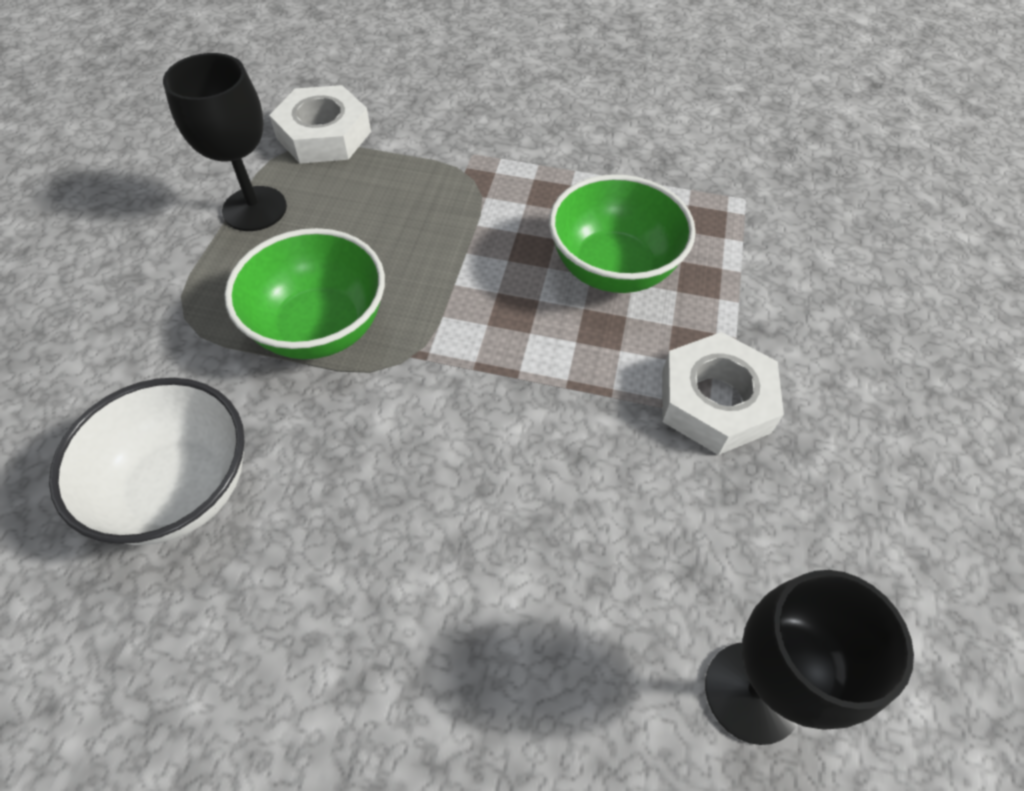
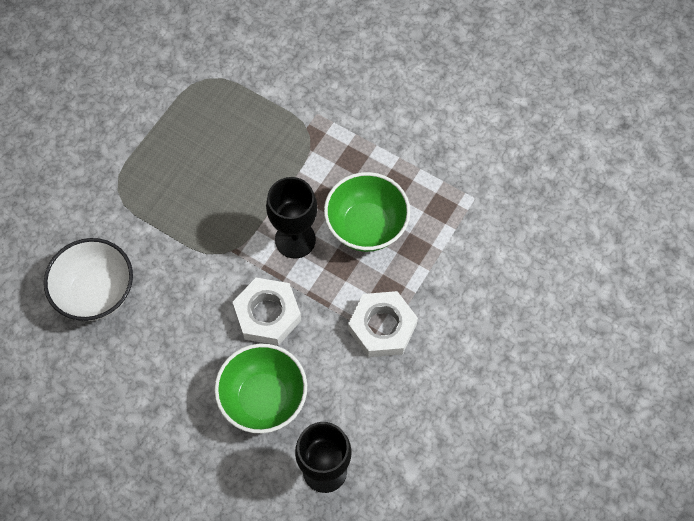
camera: 20 degrees right, 10 degrees up
(255, 209) = (172, 122): black goblet -> black goblet (295, 239)
(320, 328) = (187, 218): green bowl -> green bowl (263, 398)
(324, 135) = (229, 72): white nut -> white nut (267, 314)

